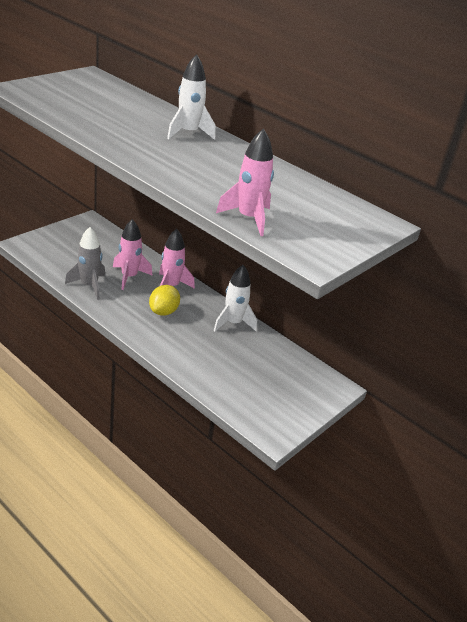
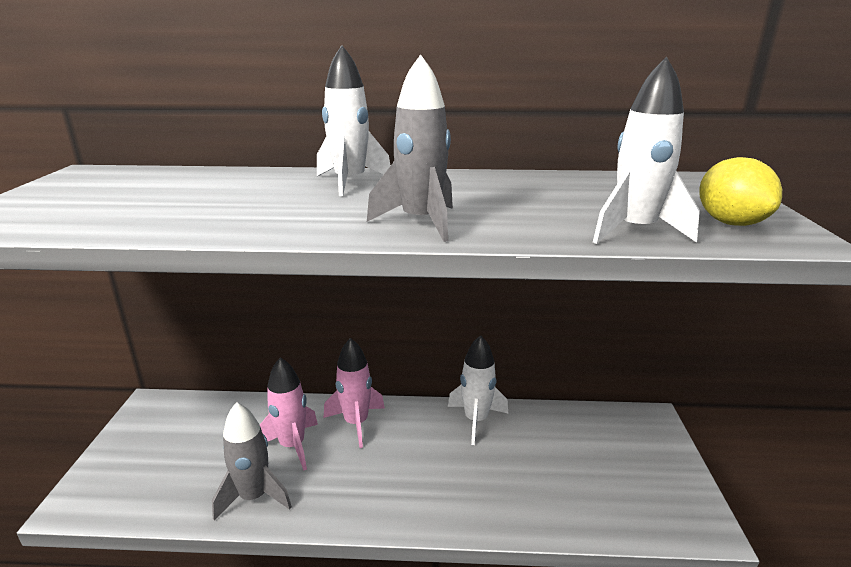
camera: 35 degrees left, 10 degrees down
(163, 311) = (391, 462): yellow lemon -> yellow lemon (730, 223)
(170, 168) = (421, 222): none -> grey rocket
(248, 218) = (634, 231): pink rocket -> white rocket

